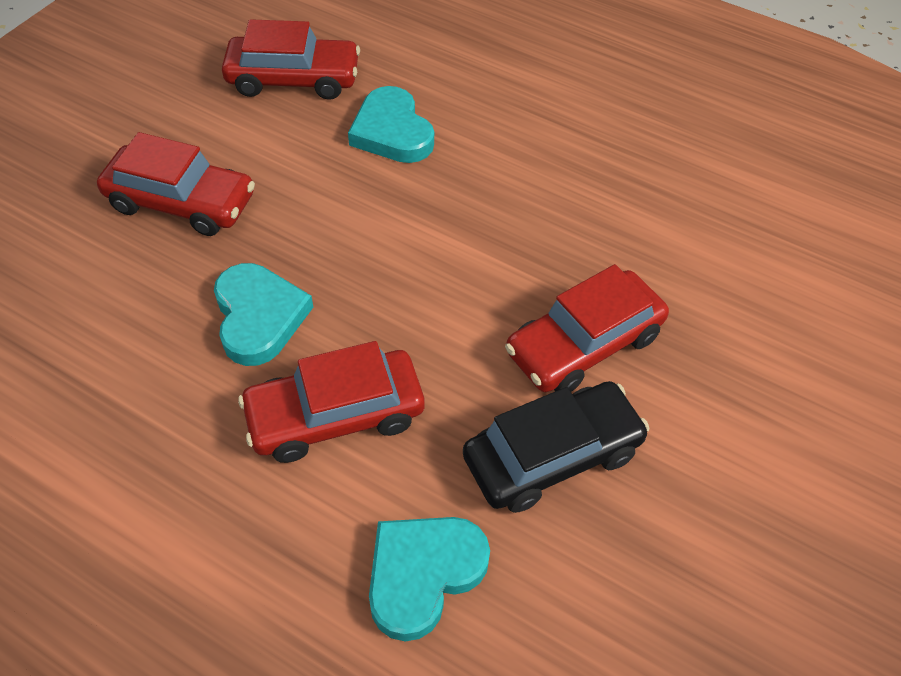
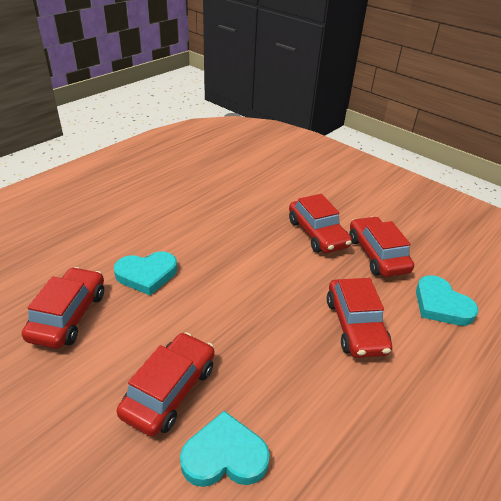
camera: 80 degrees left, 15 degrees down
(259, 317) = (283, 353): turquoise heart -> turquoise heart (224, 456)
(552, 456) = (377, 254): black car -> red car

